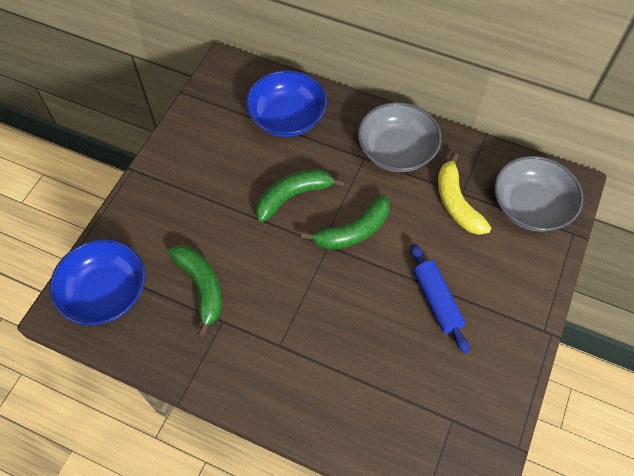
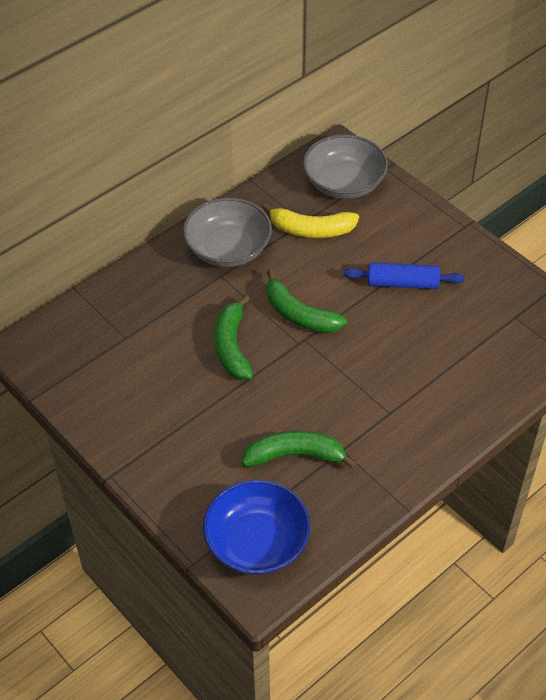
camera: 65 degrees left, 10 degrees down
(287, 117) = (131, 318): blue bowl -> none
(353, 231) = (299, 314): green banana -> green banana turned 135 degrees clockwise

